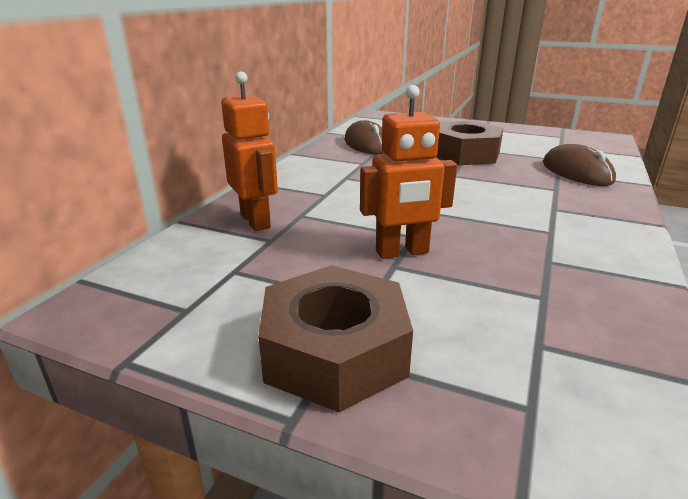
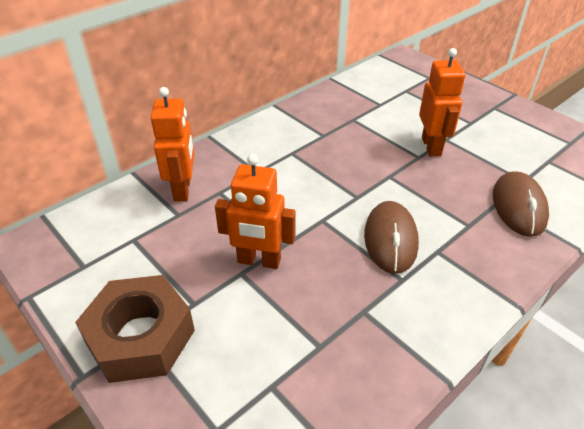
camera: 25 degrees right, 15 degrees up
(367, 144) = (350, 107): brown mouse -> brown mouse (390, 239)
(465, 154) = (431, 146): brown nut -> orange robot

